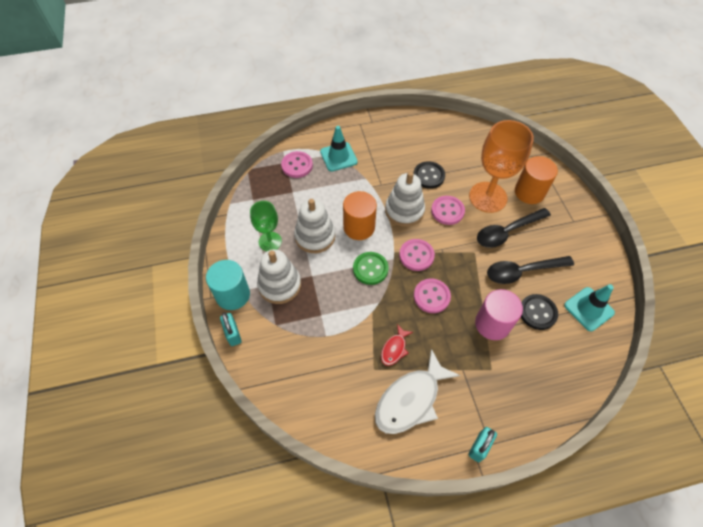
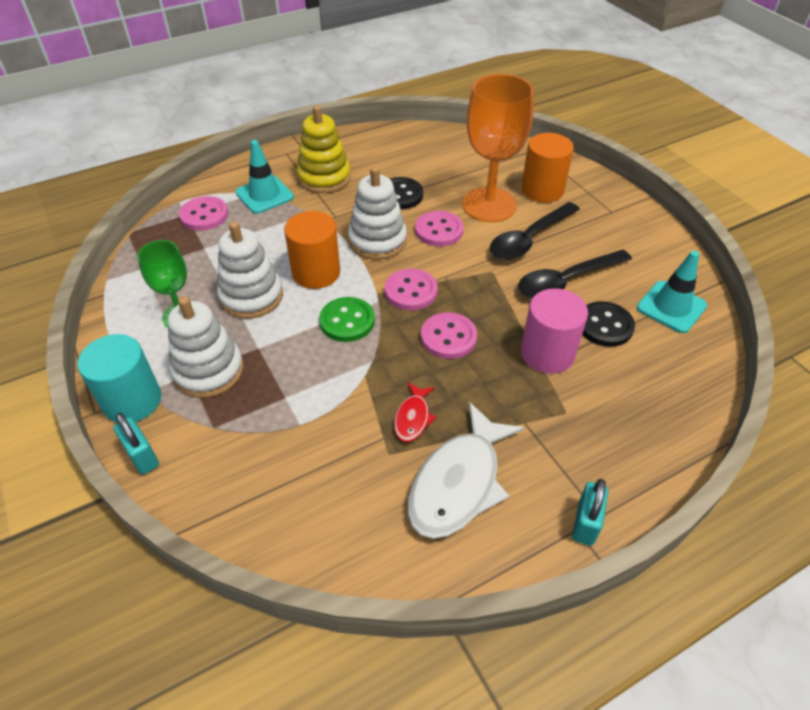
camera: 15 degrees left, 10 degrees down
(381, 150) = (324, 178): none -> yellow stacking toy

